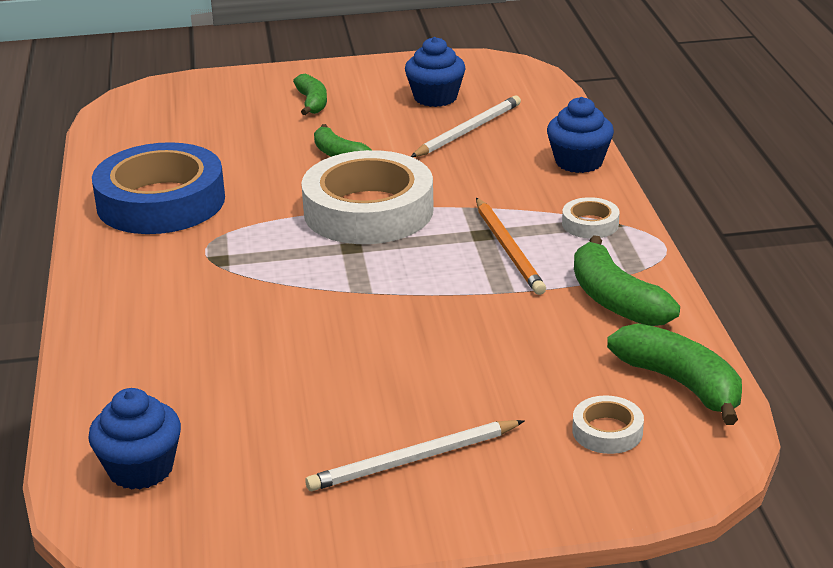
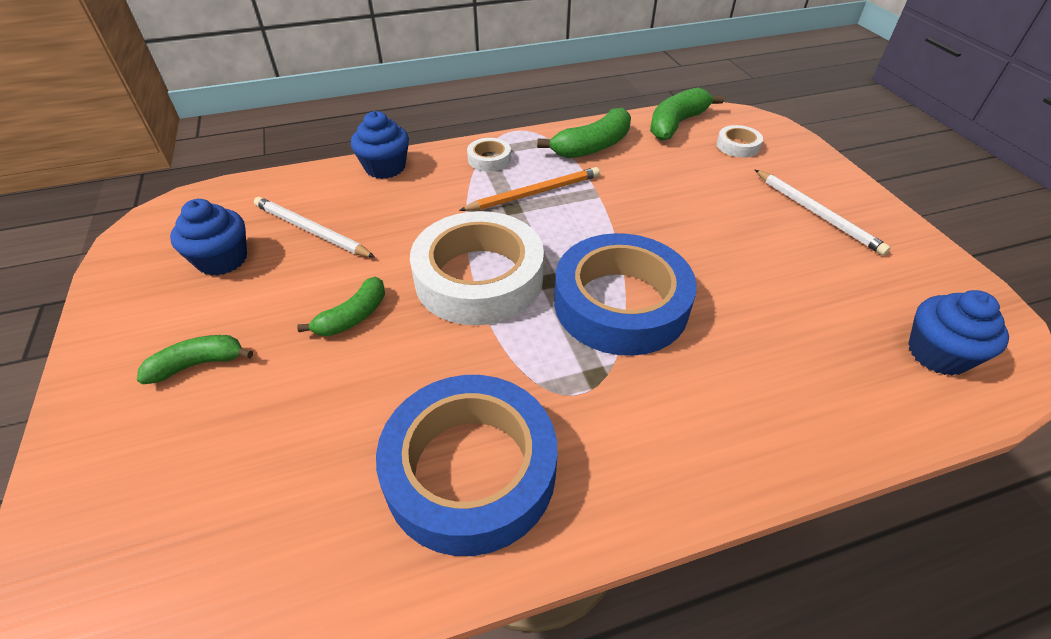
camera: 100 degrees left, 15 degrees up
(301, 283) = (620, 303): none -> blue tape

